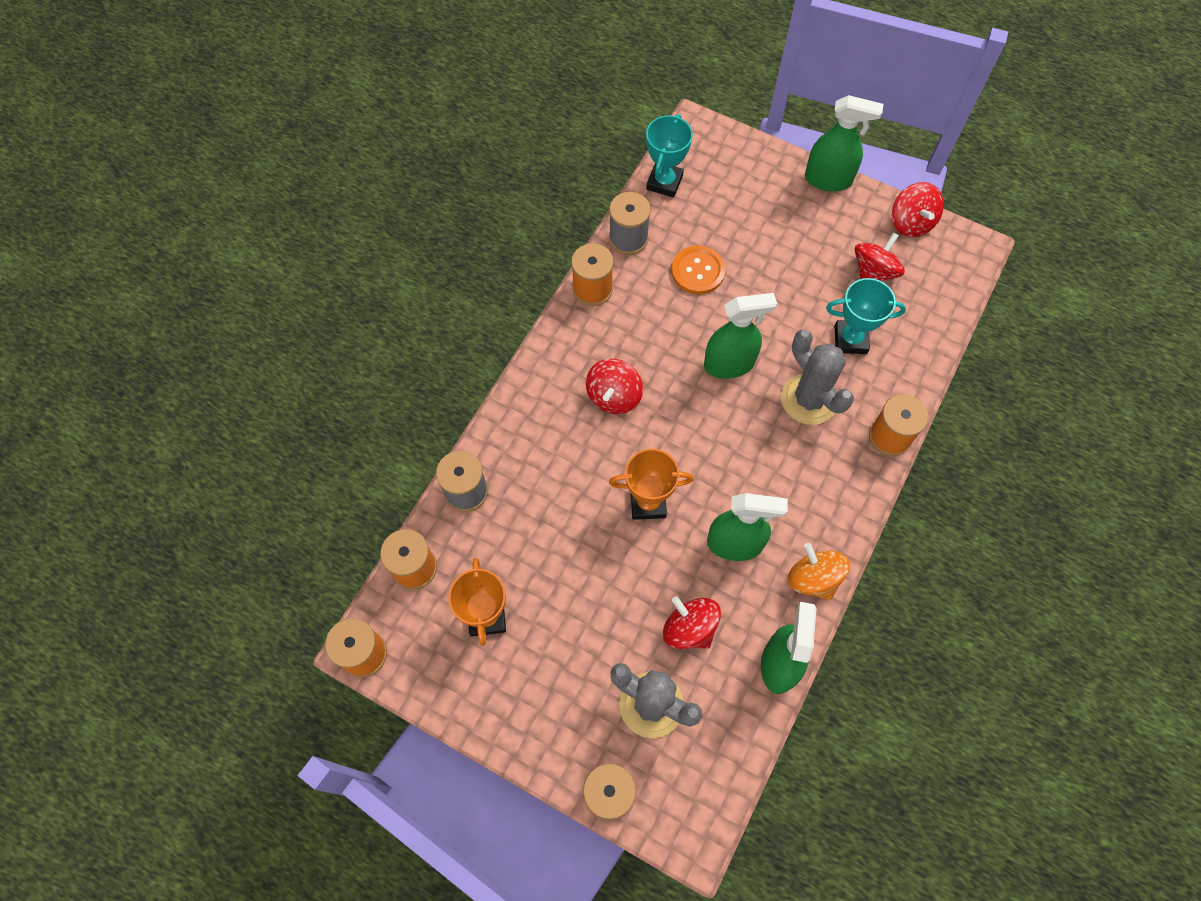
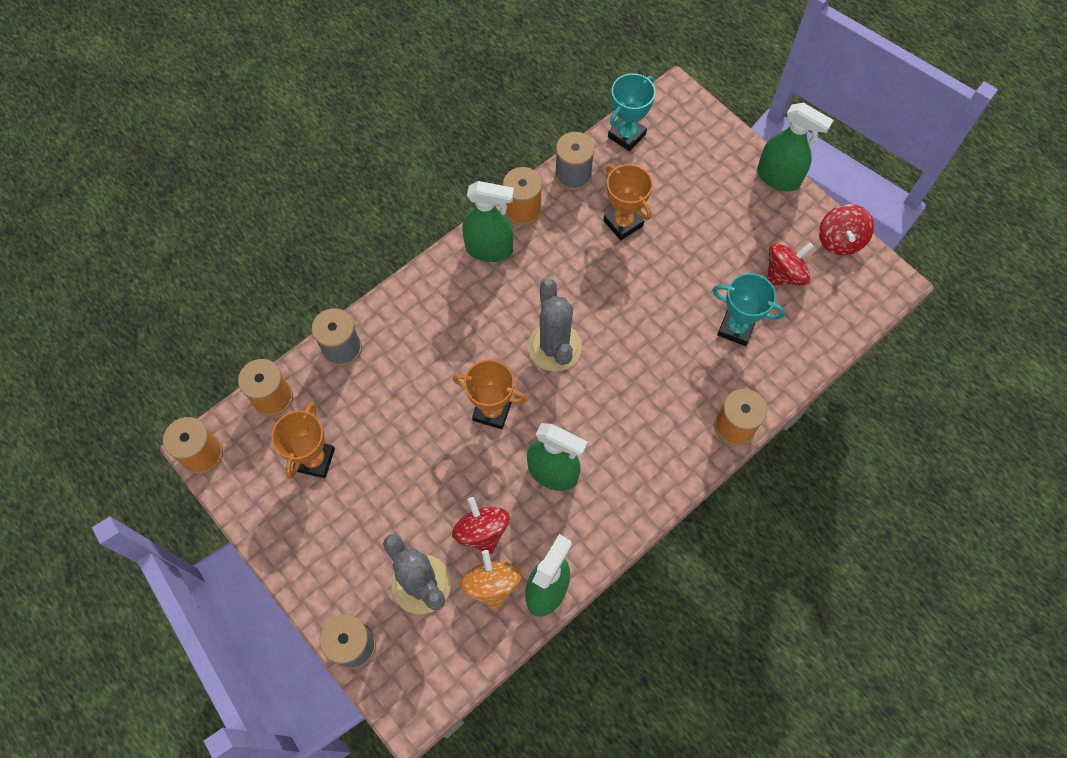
camera: 20 degrees right, 0 degrees up
(614, 396) = (502, 309): red spinning top -> none
(698, 271) = (623, 223): orange button -> orange trophy
(729, 364) = (616, 314): green spray bottle -> green spray bottle (489, 249)
(809, 399) = (674, 369): grey cactus -> grey cactus (554, 347)
(813, 578) = (610, 527): orange spinning top -> orange spinning top (492, 584)

